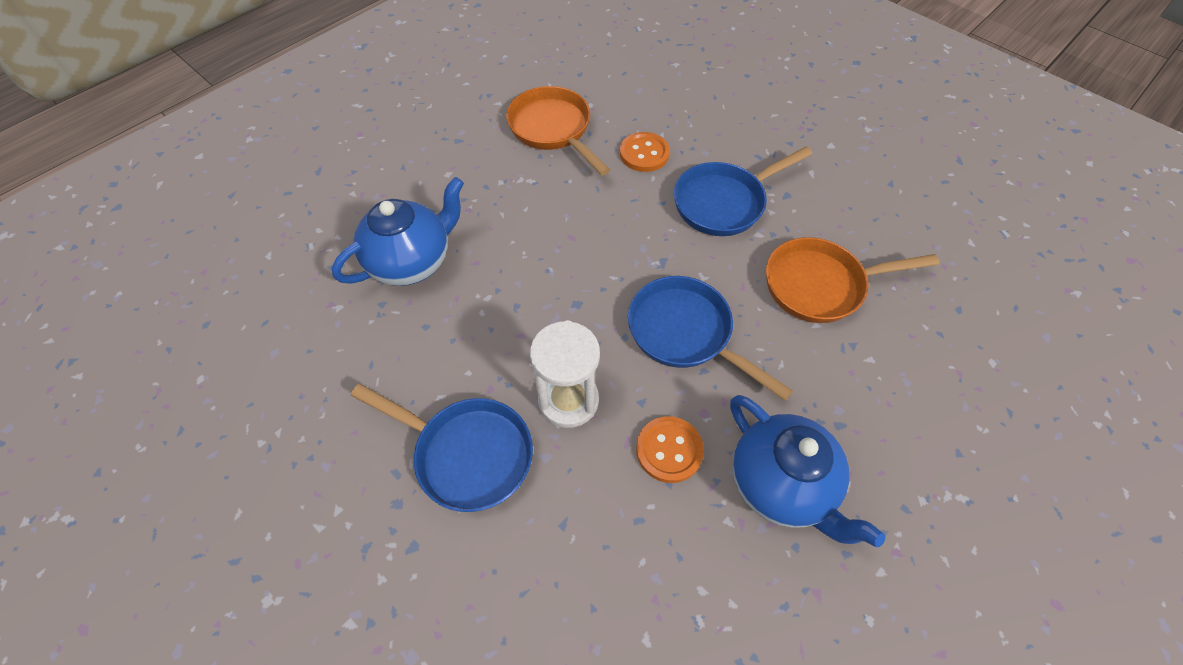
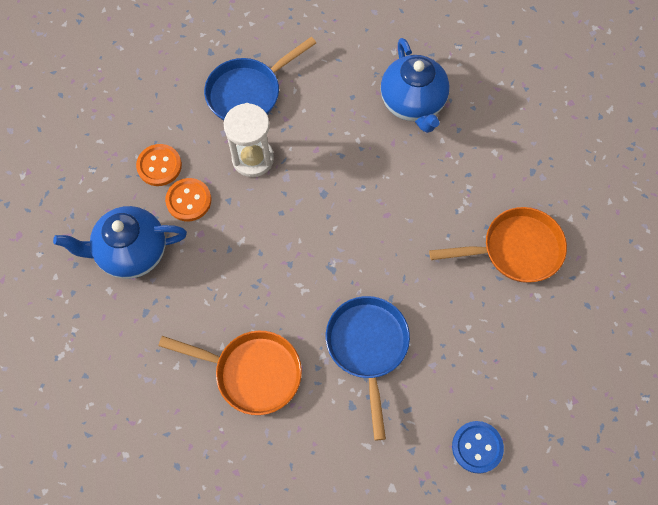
camera: 115 degrees right, 10 degrees up
(644, 153) = (453, 311): orange button -> orange button (159, 166)
(685, 333) = (263, 252): blue pan -> none
(753, 105) = (477, 447): none -> blue button
(820, 285) = (252, 372): orange pan -> orange pan turned 90 degrees clockwise

